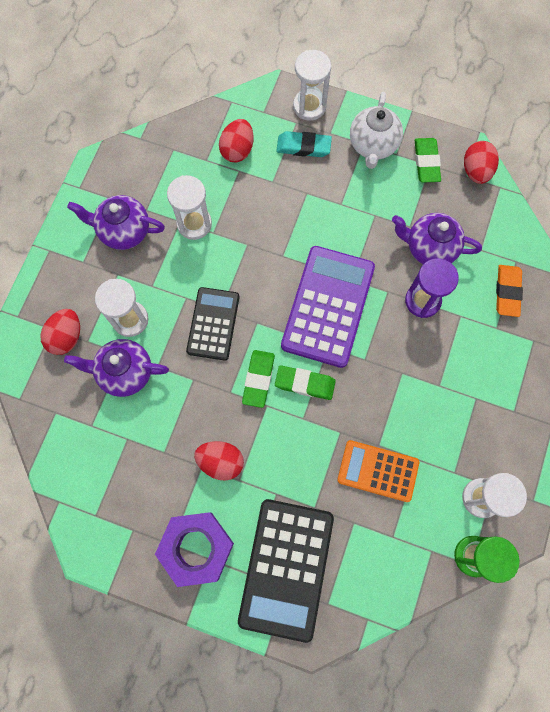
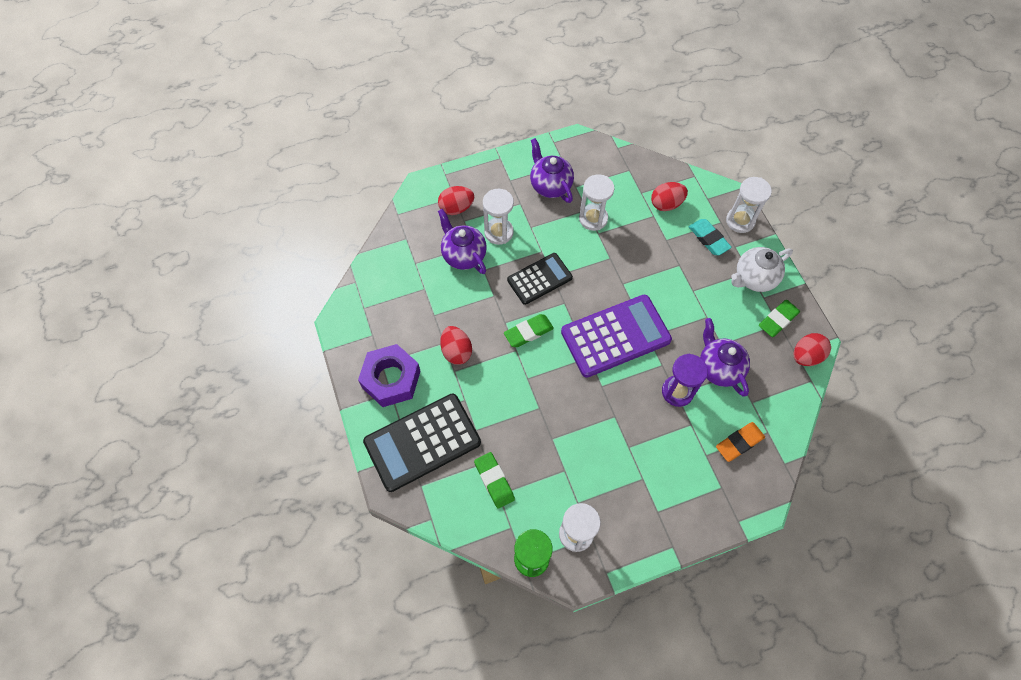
camera: 50 degrees right, 10 degrees down
(305, 383) = (551, 362): green eraser -> green eraser (494, 481)
(378, 471) = (534, 451): orange calculator -> none

